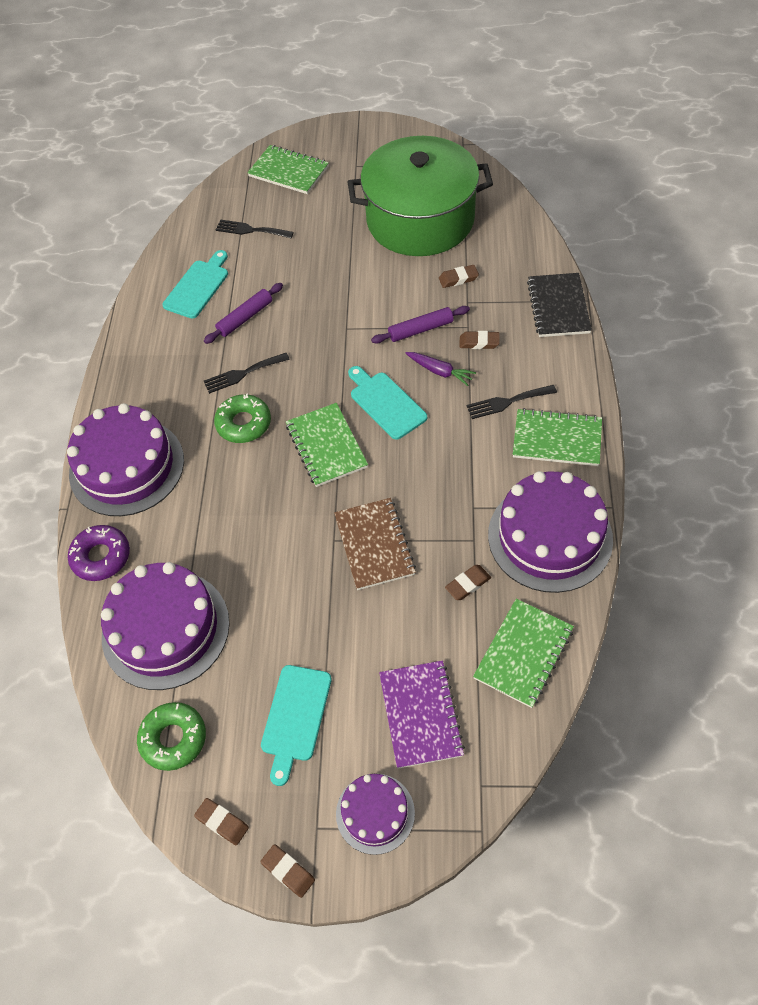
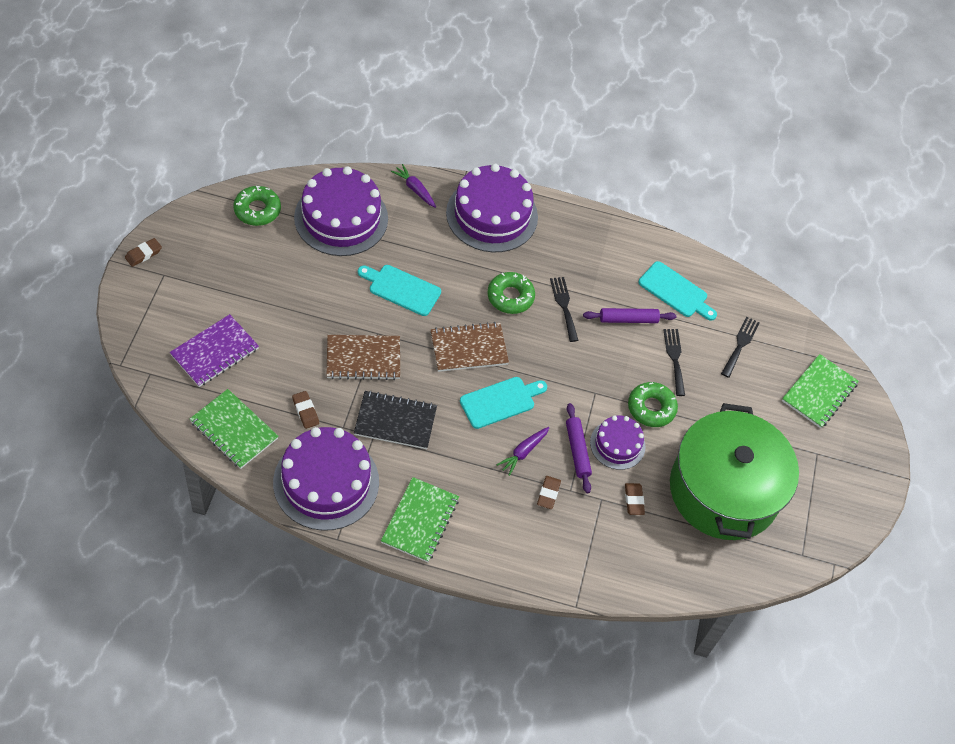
camera: 90 degrees right, 0 degrees up
(101, 557) = (415, 189): purple donut -> purple carrot
(222, 822) = (190, 226): brown eraser -> none
(245, 318) = (628, 319): purple rolling pin -> purple rolling pin turned 60 degrees counterclockwise
(295, 717) = (244, 279): turquoise cutting board -> turquoise cutting board (401, 289)
(326, 446) = (469, 348): green notebook -> brown notebook
(349, 283) = (651, 408): none -> green donut
(375, 813) = (158, 308): purple cake -> purple cake (617, 444)
(420, 715) = (215, 352): purple notebook -> purple notebook turned 45 degrees counterclockwise
(507, 402) = (472, 495): black fork -> black fork (674, 358)
(558, 307) = (574, 576): black notebook -> black notebook (395, 421)

